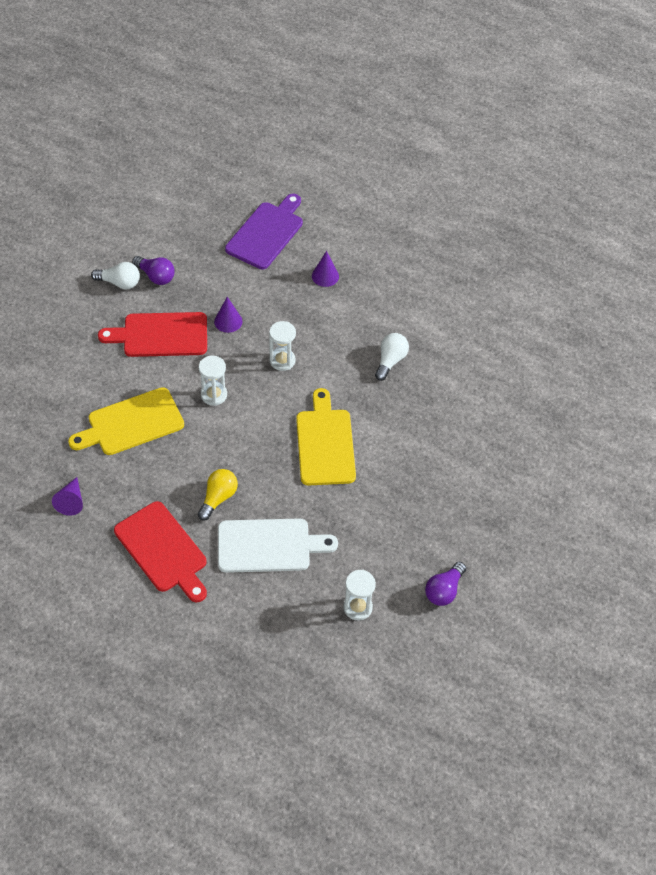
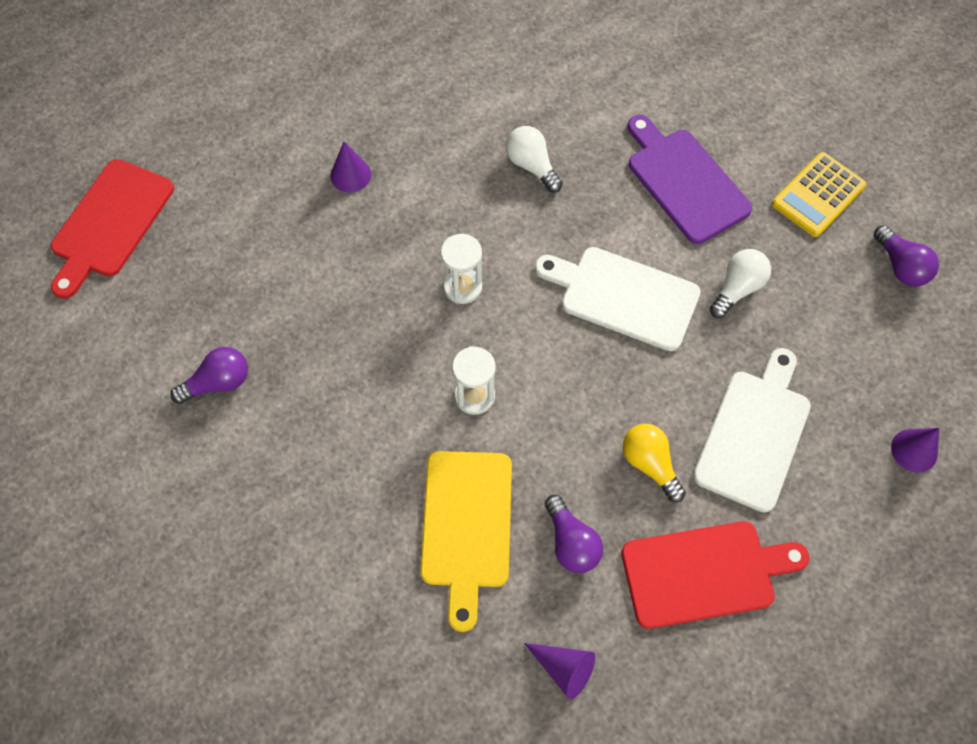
camera: 60 degrees left, 10 degrees up
(120, 283) = (199, 437): white light bulb -> white light bulb (737, 288)
(147, 477) = (571, 542): none -> purple light bulb
(160, 335) = (330, 421): red cutting board -> red cutting board (110, 223)
(228, 321) = (357, 323): purple cone -> purple cone (914, 450)
(266, 233) = (232, 210): purple cutting board -> purple cutting board (684, 181)
(325, 443) = (623, 296): yellow cutting board -> white cutting board
(357, 607) = (889, 371): white hourglass -> none
(470, 524) = (818, 195): none -> yellow calculator

